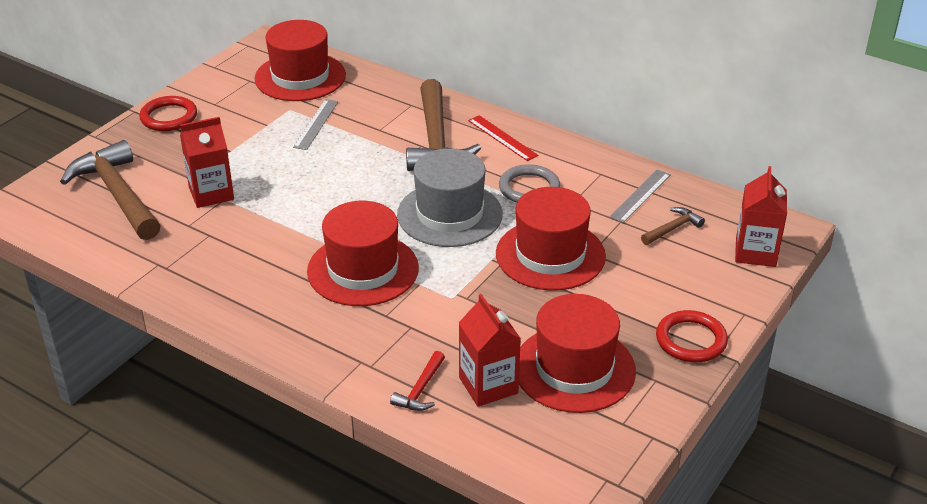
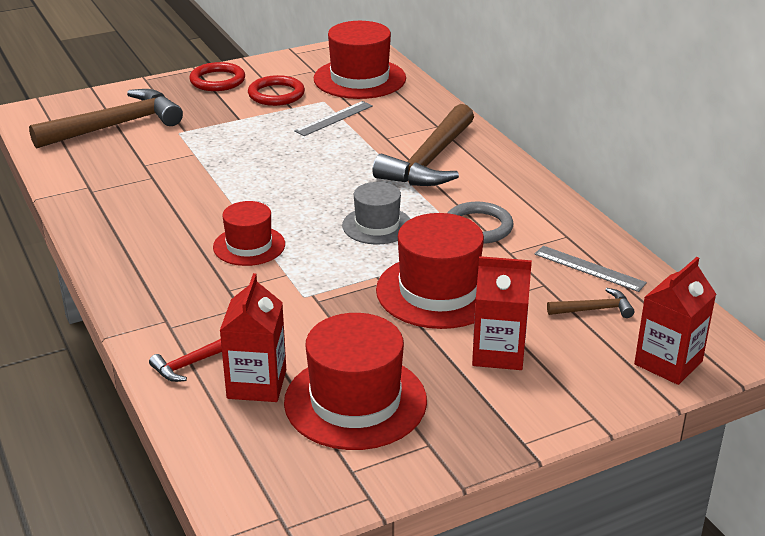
camera: 30 degrees right, 5 degrees down
(117, 194) = (115, 126): brown hammer -> brown hammer turned 60 degrees clockwise
(211, 193) = (188, 146): red carton -> red carton (498, 353)
(363, 270) = (249, 246): red hat -> red hat, size x0.61
(449, 214) = (377, 225): grey hat -> grey hat, size x0.61
(502, 138) = (497, 176): red ruler -> none
(640, 195) = (589, 268): grey ruler -> grey ruler turned 60 degrees clockwise
(691, 340) = (506, 421): red ring -> red ring (276, 94)

